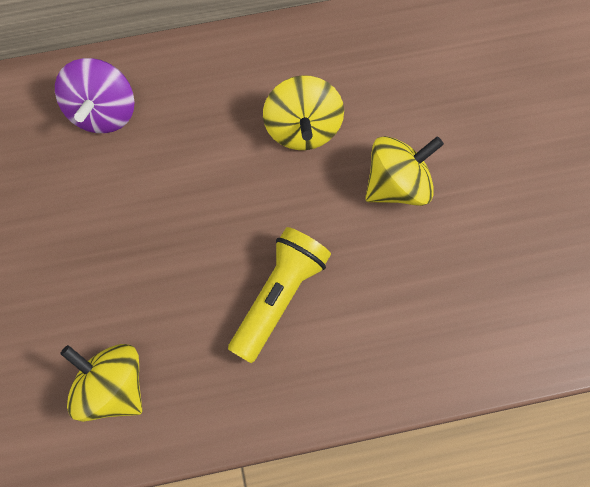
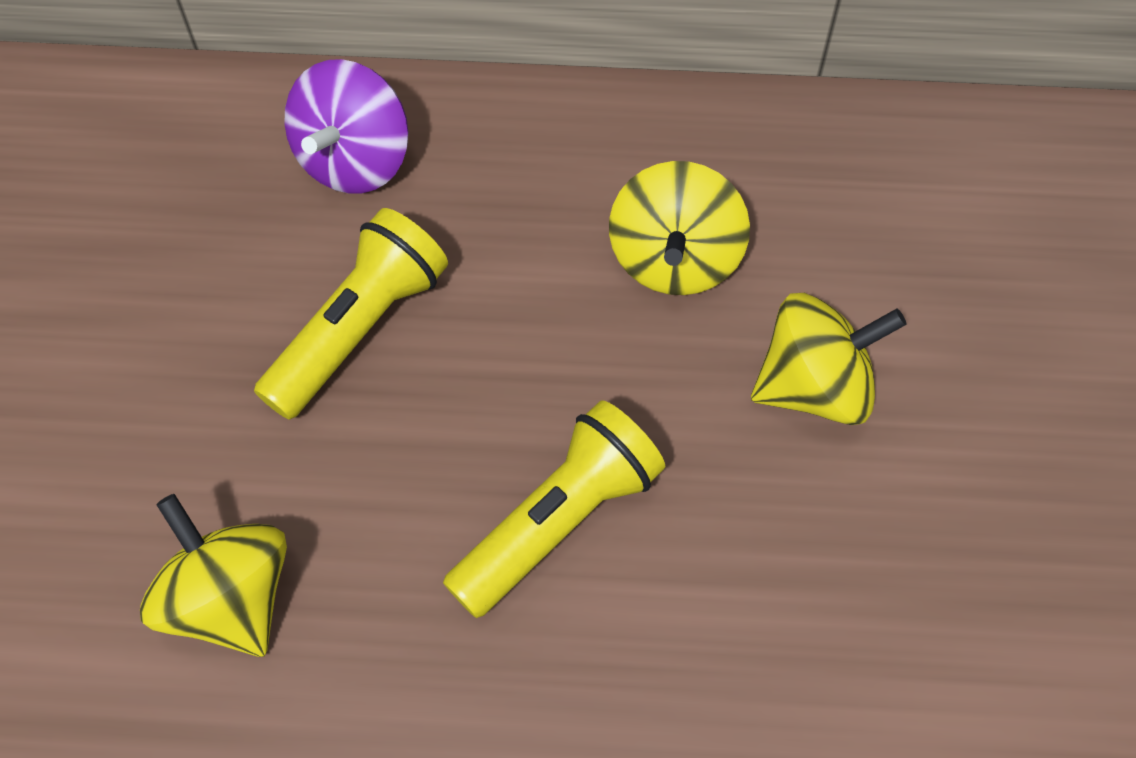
camera: 15 degrees right, 10 degrees down
(136, 213) = (358, 328): none -> yellow flashlight

